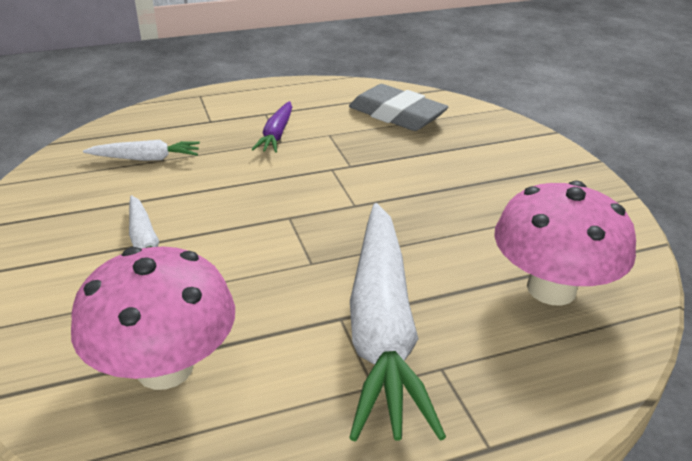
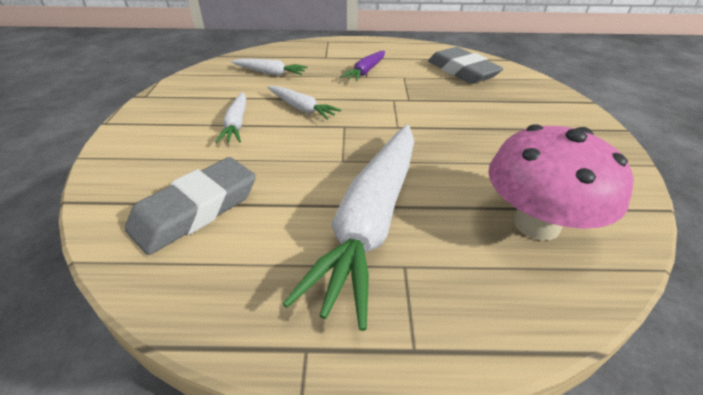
camera: 20 degrees right, 5 degrees up
(165, 368) = (196, 210): pink mushroom -> grey eraser
(221, 203) = (301, 108): none -> white carrot

